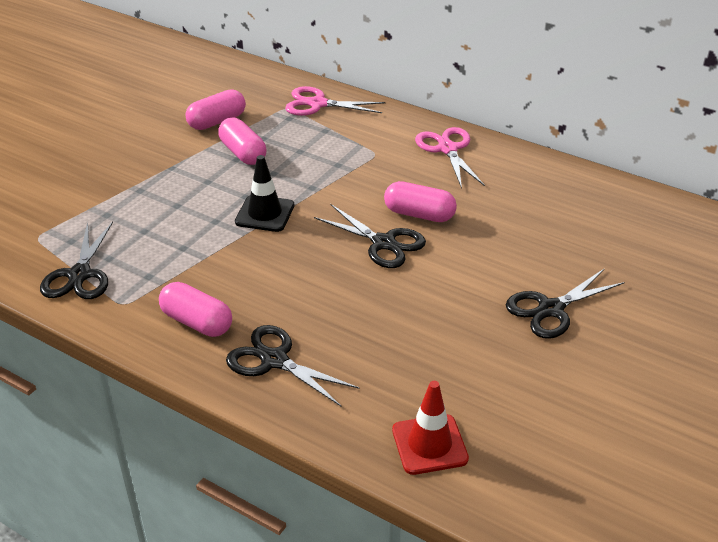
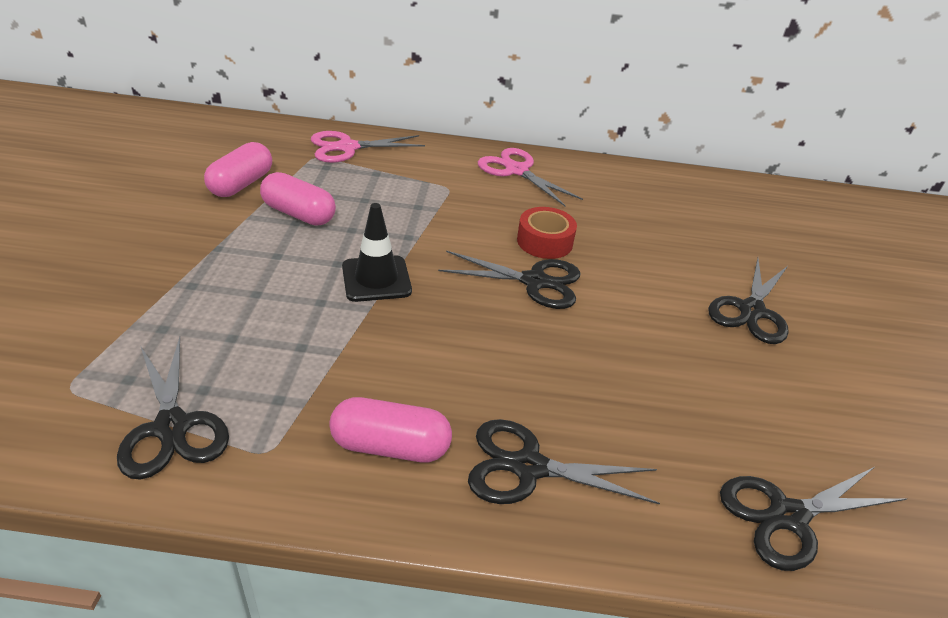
camera: 30 degrees left, 0 degrees up
(419, 214) = (544, 242): pink capsule -> red tape
(429, 444) = (788, 516): red traffic cone -> black scissors

